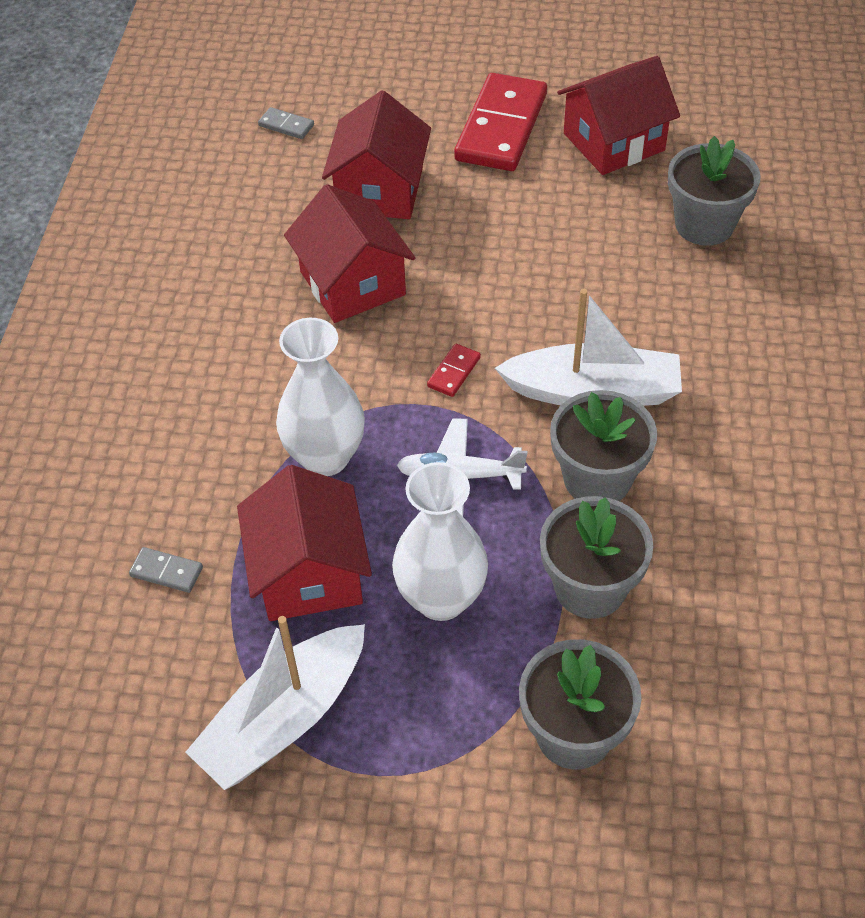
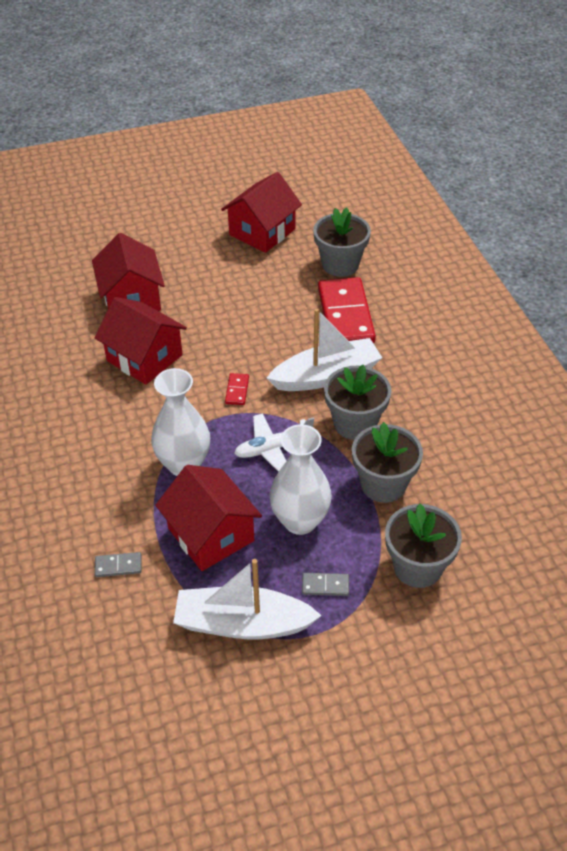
camera: 25 degrees left, 5 degrees down
(284, 719) = (242, 624): white boat -> white boat turned 75 degrees clockwise
(286, 125) = (48, 276): grey domino -> grey domino (325, 585)
(501, 127) = (188, 241): red domino -> red domino (345, 315)

